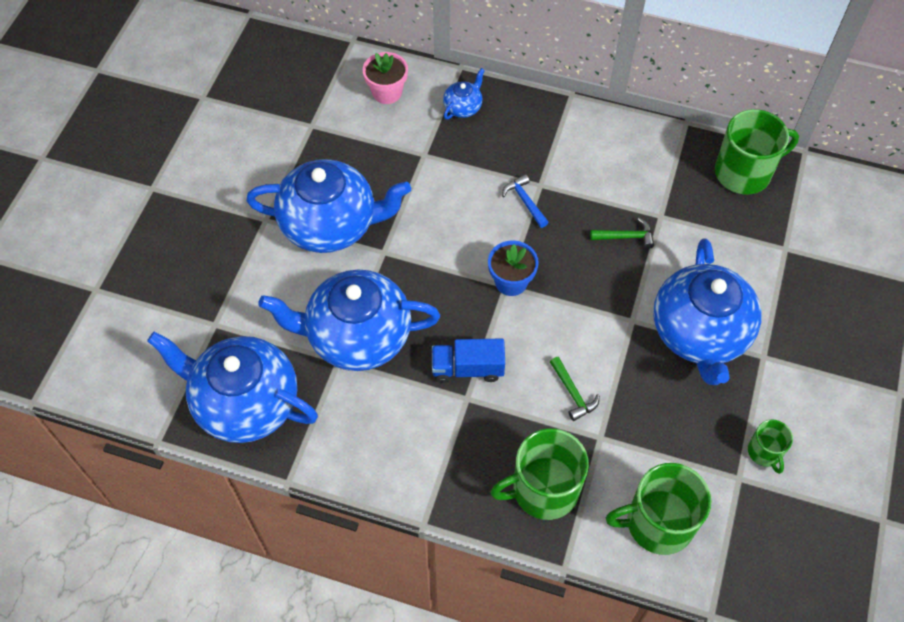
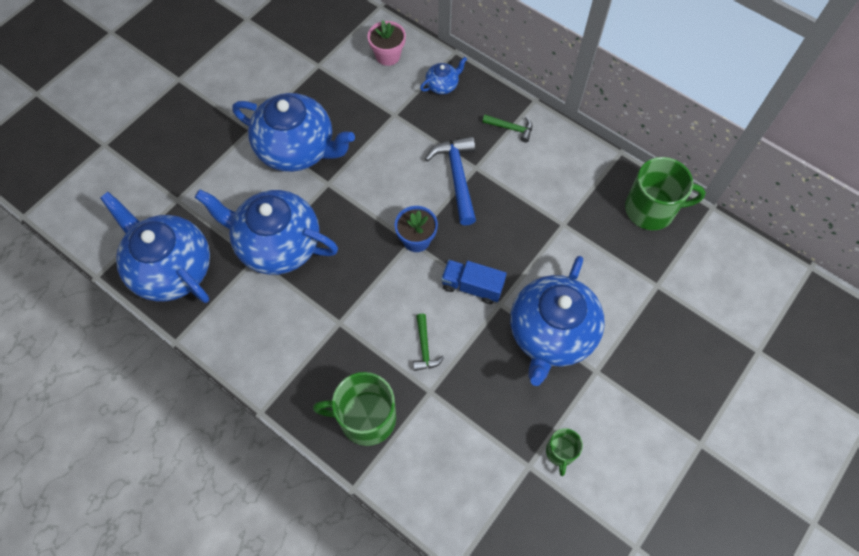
camera: 20 degrees right, 5 degrees up
(467, 368) = (350, 299): blue truck -> blue truck (472, 286)
(525, 201) = (457, 177): blue hammer -> blue hammer, size x1.83
(626, 237) = (526, 232): green hammer -> green hammer (511, 128)
(657, 523) = (444, 479): green mug -> none

